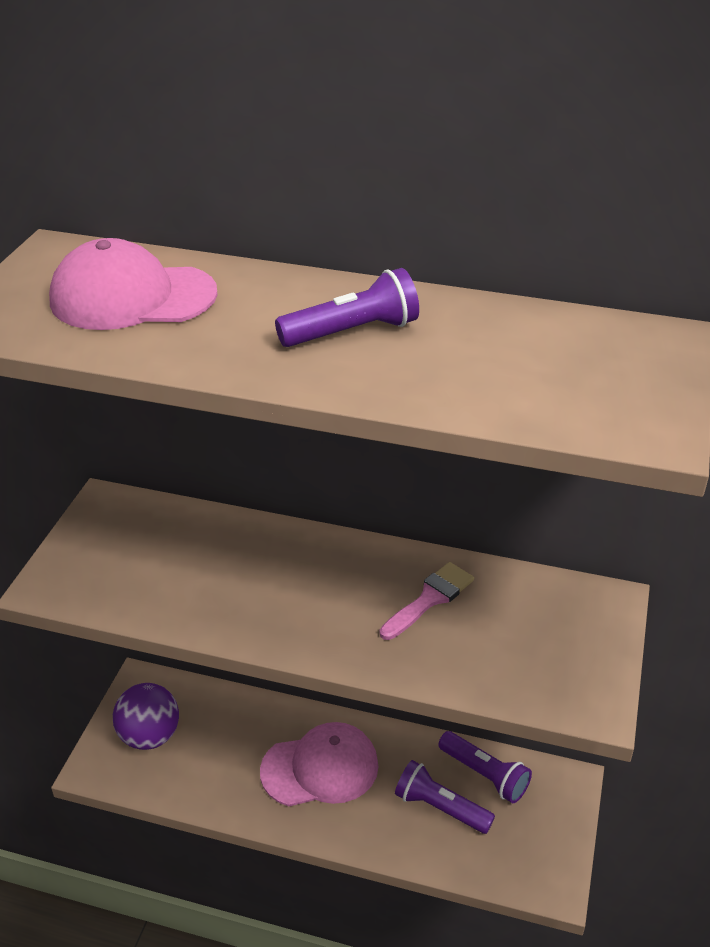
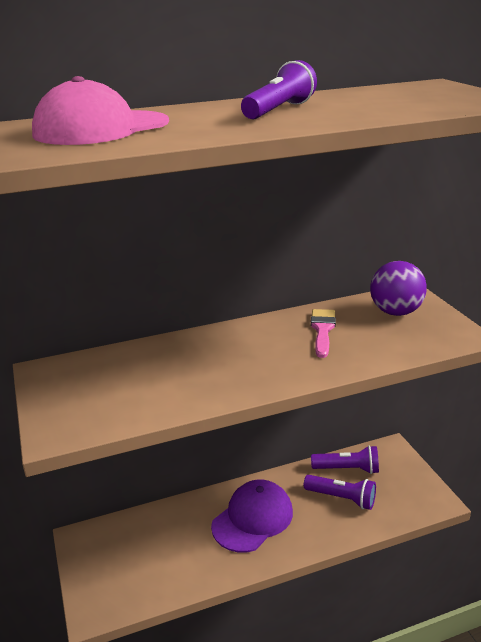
camera: 35 degrees left, 10 degrees down
(150, 736) = (118, 566): purple ball -> purple ball (395, 312)
(320, 768) = (252, 518): pink cap -> purple cap
(440, 807) = (341, 498): purple flashlight -> purple flashlight turned 150 degrees counterclockwise

